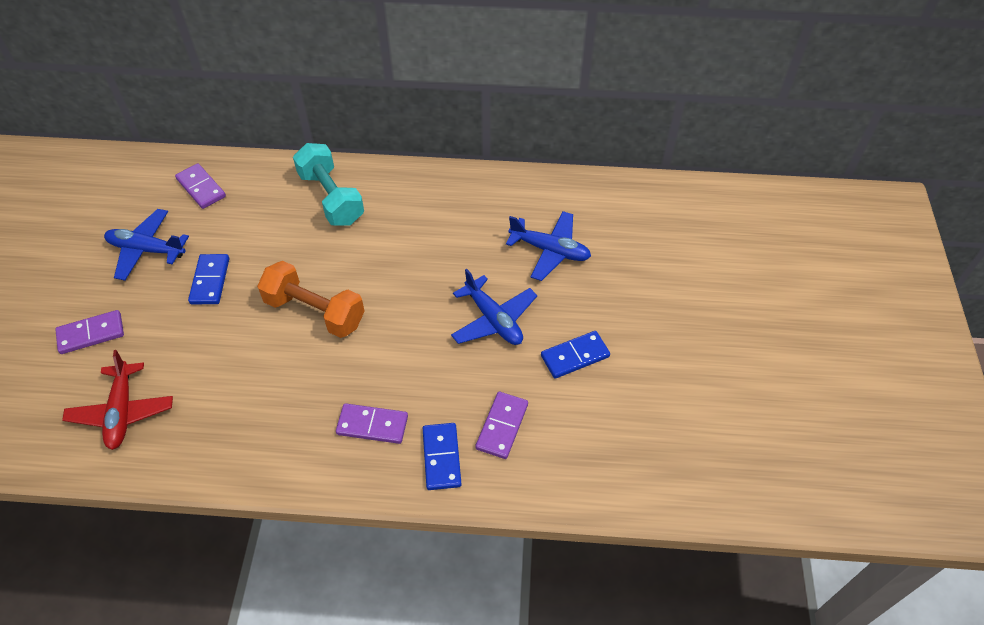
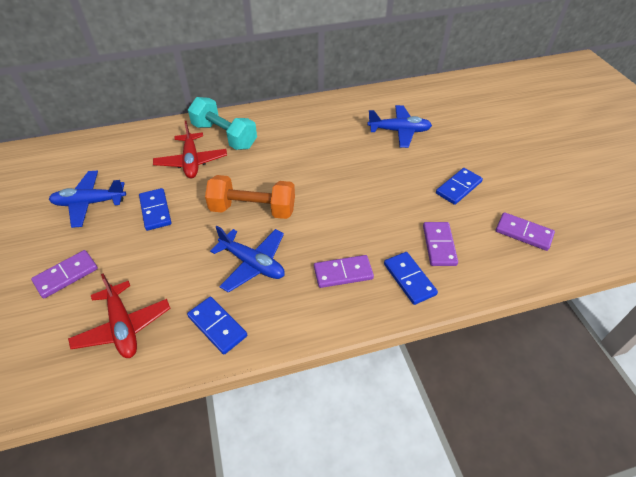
camera: 20 degrees left, 5 degrees down
(201, 188) = (117, 152): purple domino -> purple domino (523, 233)
(211, 443) = (217, 326): none -> blue domino
(277, 225) = (191, 162): none -> red plane
(493, 319) = (388, 180): blue plane -> blue plane (252, 264)

